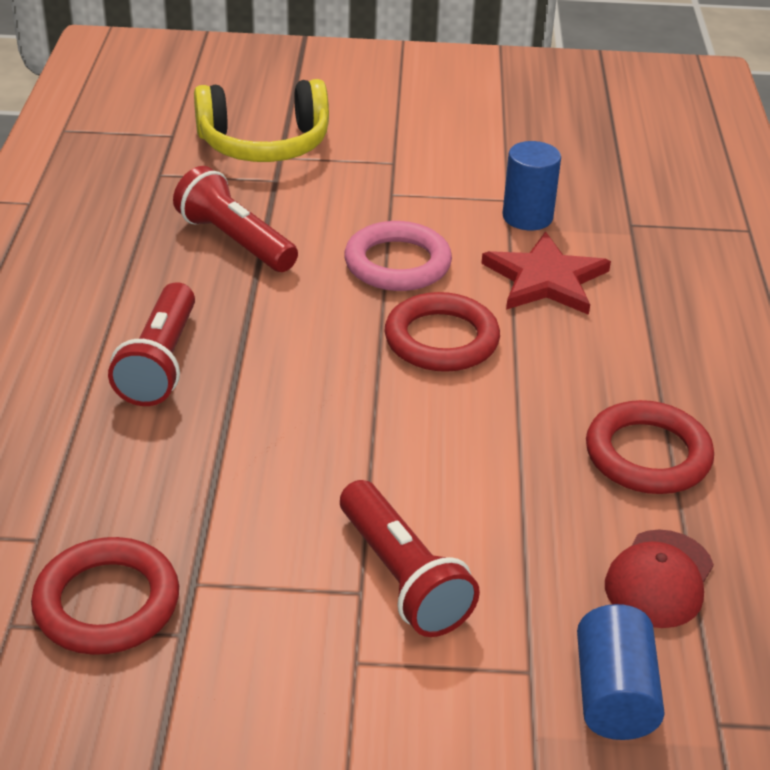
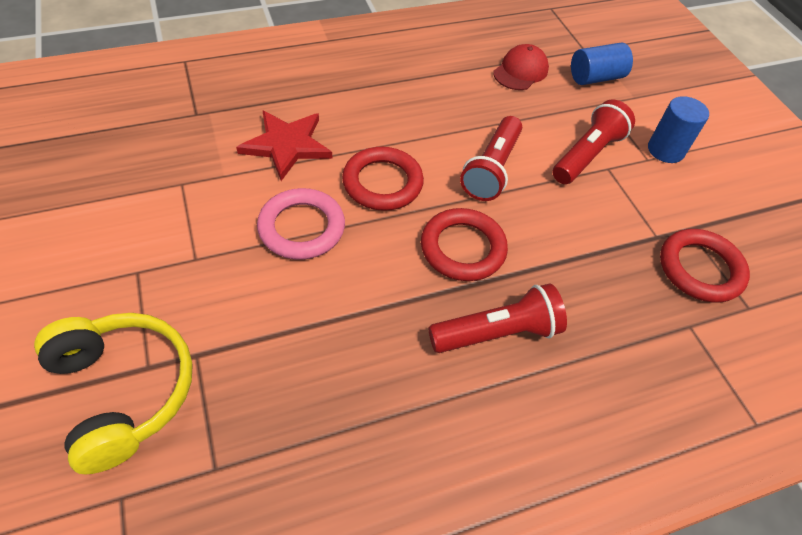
camera: 115 degrees left, 15 degrees up
(235, 241) = (314, 347): red flashlight -> red flashlight (491, 169)
(527, 217) = (205, 167): blue cylinder -> blue cylinder (665, 150)
(647, 455) = (437, 83): red ring -> red ring (463, 248)
(659, 579) = (520, 71): red cap -> red cap turned 60 degrees counterclockwise

